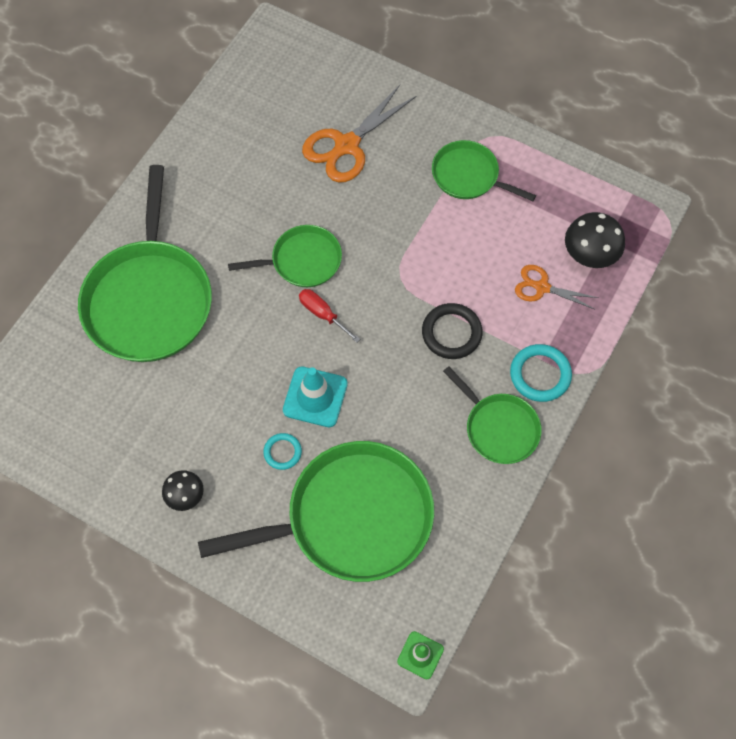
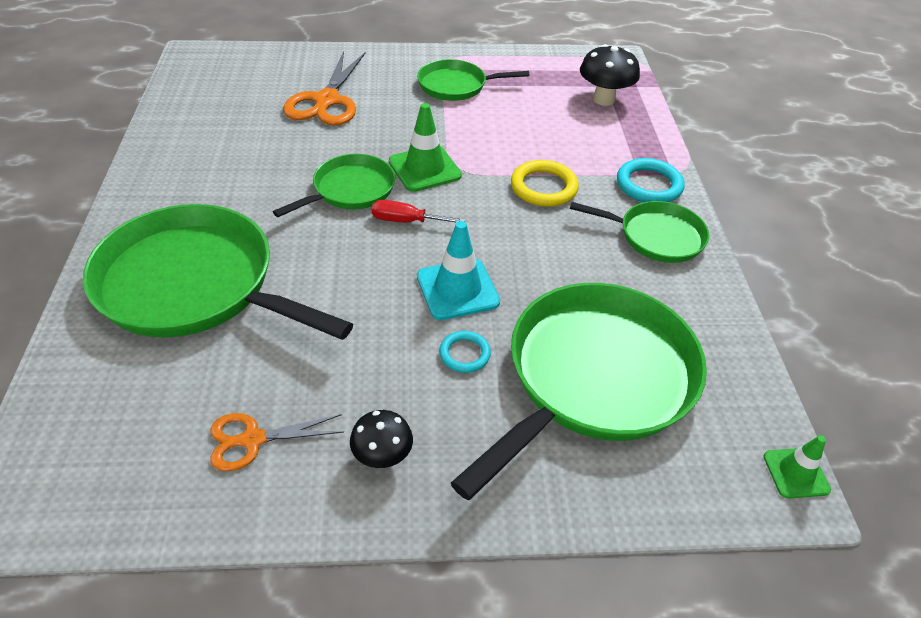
camera: 35 degrees left, 20 degrees down
(149, 300) = (194, 284): green pan -> green pan turned 150 degrees clockwise
(373, 266) = (424, 169): none -> green traffic cone
(451, 333) = (543, 187): black ring -> yellow ring
(542, 287) = (588, 130): orange scissors -> orange scissors (253, 439)

